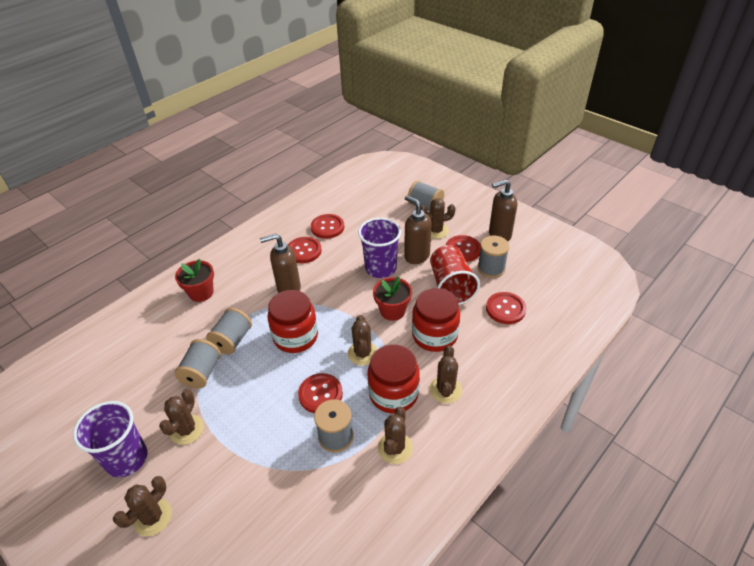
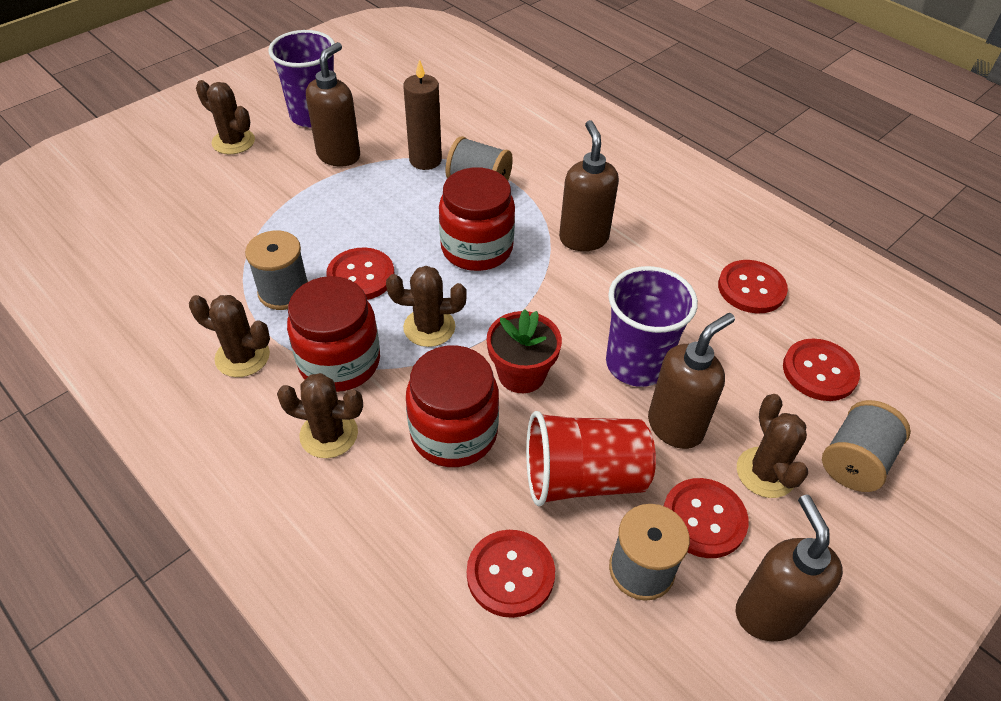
camera: 90 degrees right, 5 degrees up
(187, 430) = (339, 155): brown cactus -> brown soap dispenser
(201, 293) = (577, 147): red flower pot -> none
(202, 373) = (425, 160): grey spool -> brown candle
(304, 251) = (679, 256): red button -> red button (819, 371)

